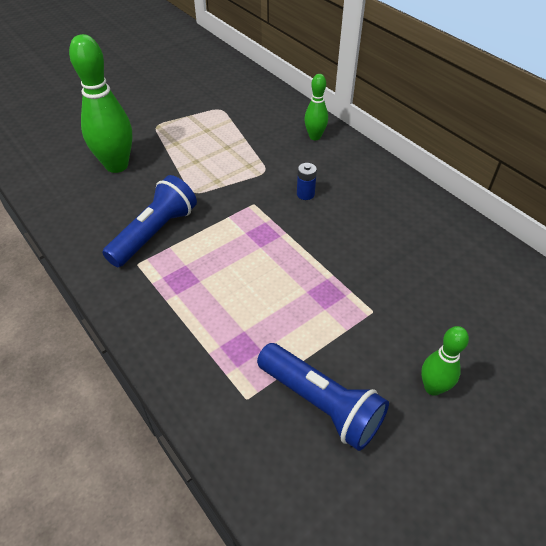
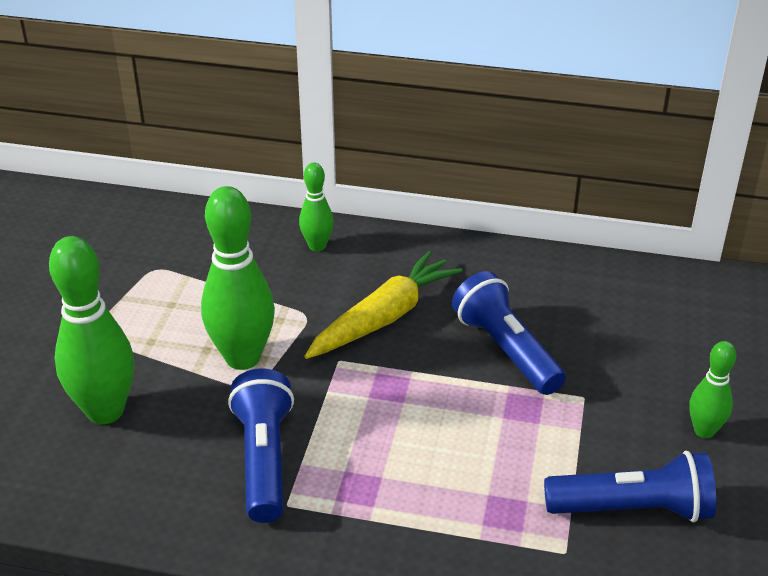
camera: 40 degrees left, 10 degrees down
(207, 175) = (243, 358): none -> green bowling pin
(305, 194) = (384, 317): blue battery -> yellow carrot
(356, 252) = (505, 350): none -> blue flashlight

